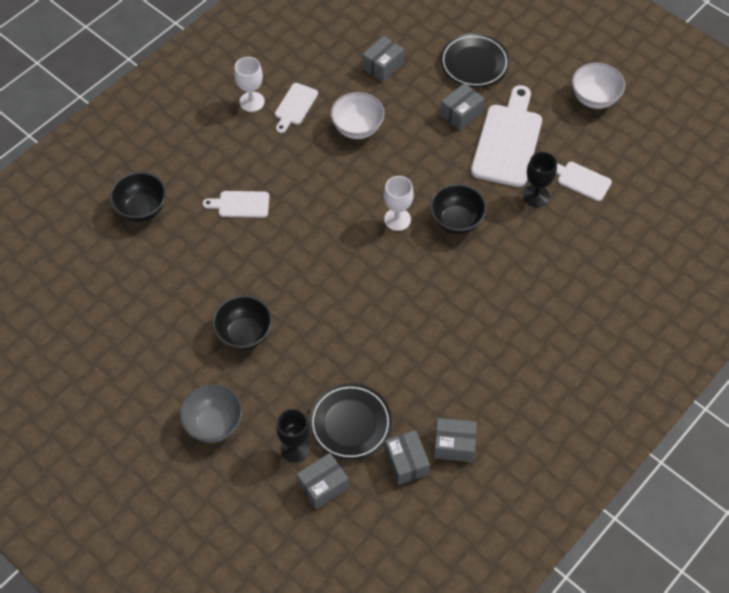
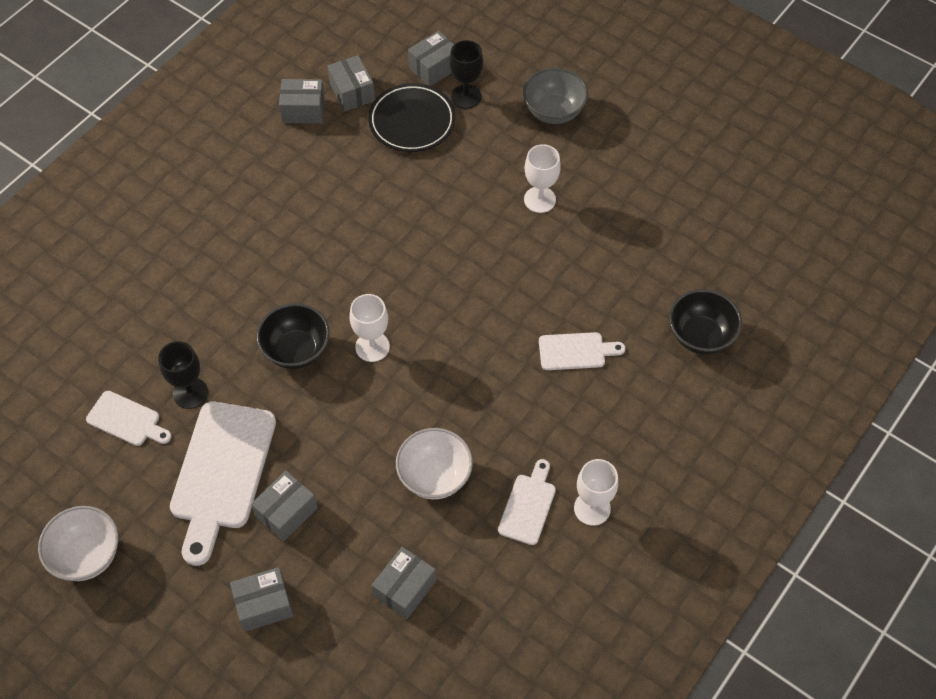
camera: 175 degrees right, 0 degrees up
(244, 334) = (539, 199): black bowl -> white goblet
(474, 64) = (264, 605): black plate -> grey box

